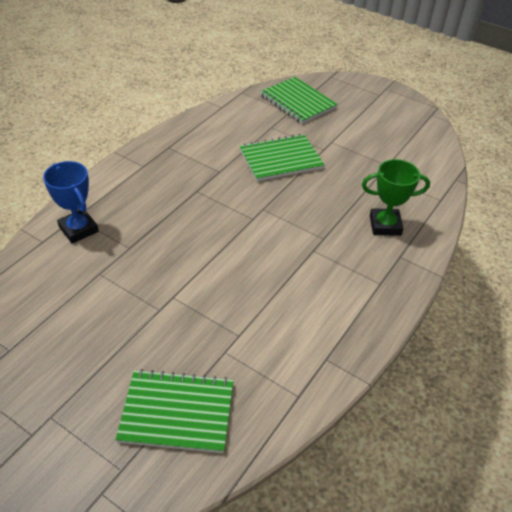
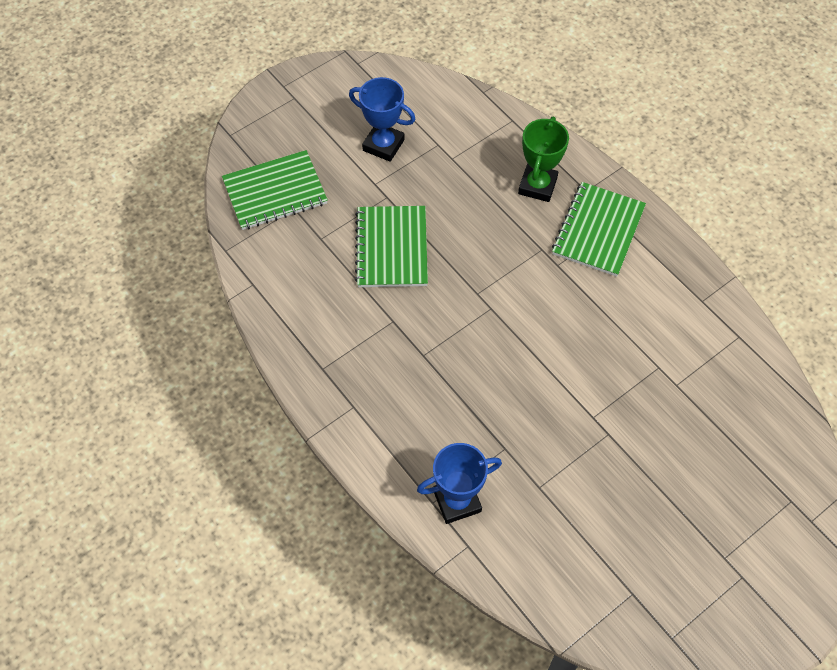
camera: 70 degrees left, 15 degrees up
(177, 412) = (739, 442): green notebook -> green notebook (598, 230)
(368, 139) = (383, 145): none -> blue trophy

